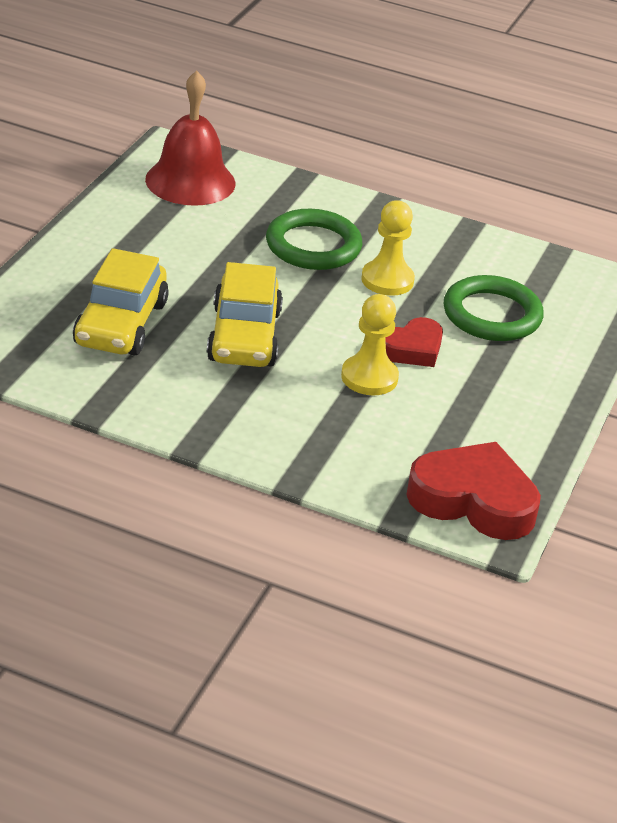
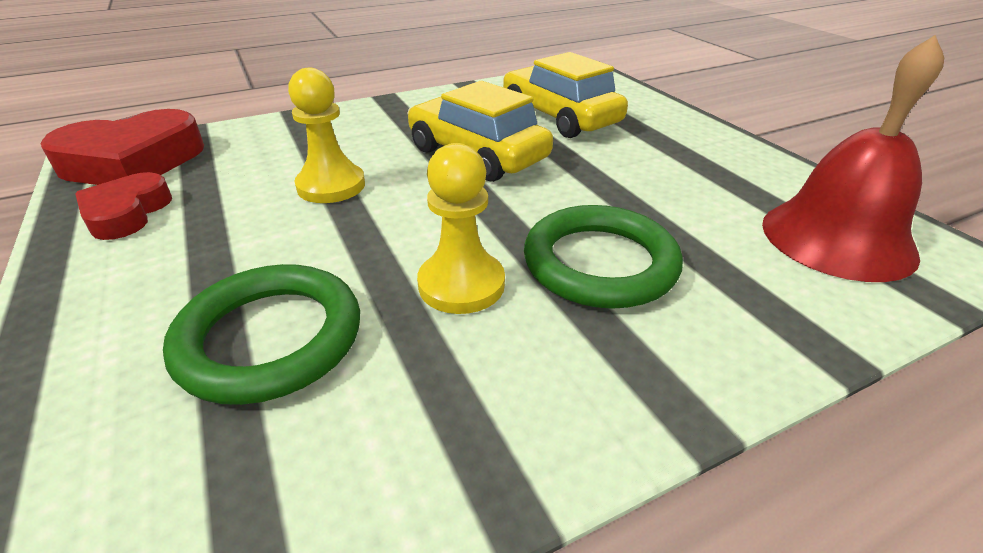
camera: 135 degrees right, 0 degrees up
(412, 349) = (323, 231): red heart -> red heart (127, 213)

